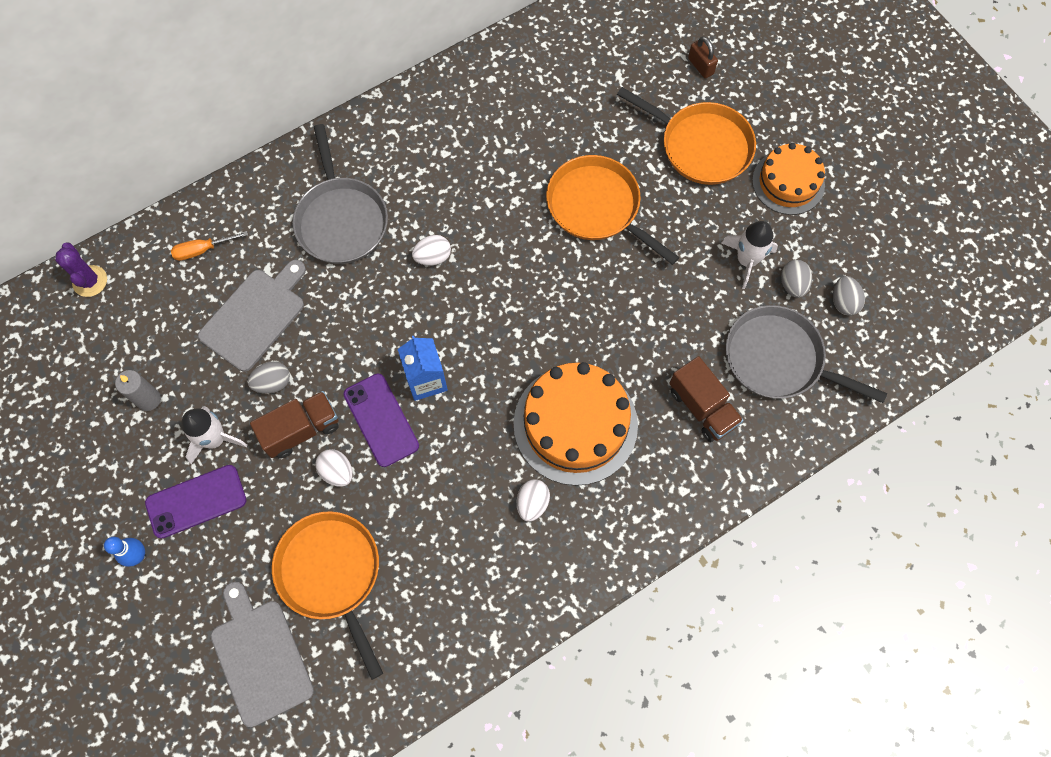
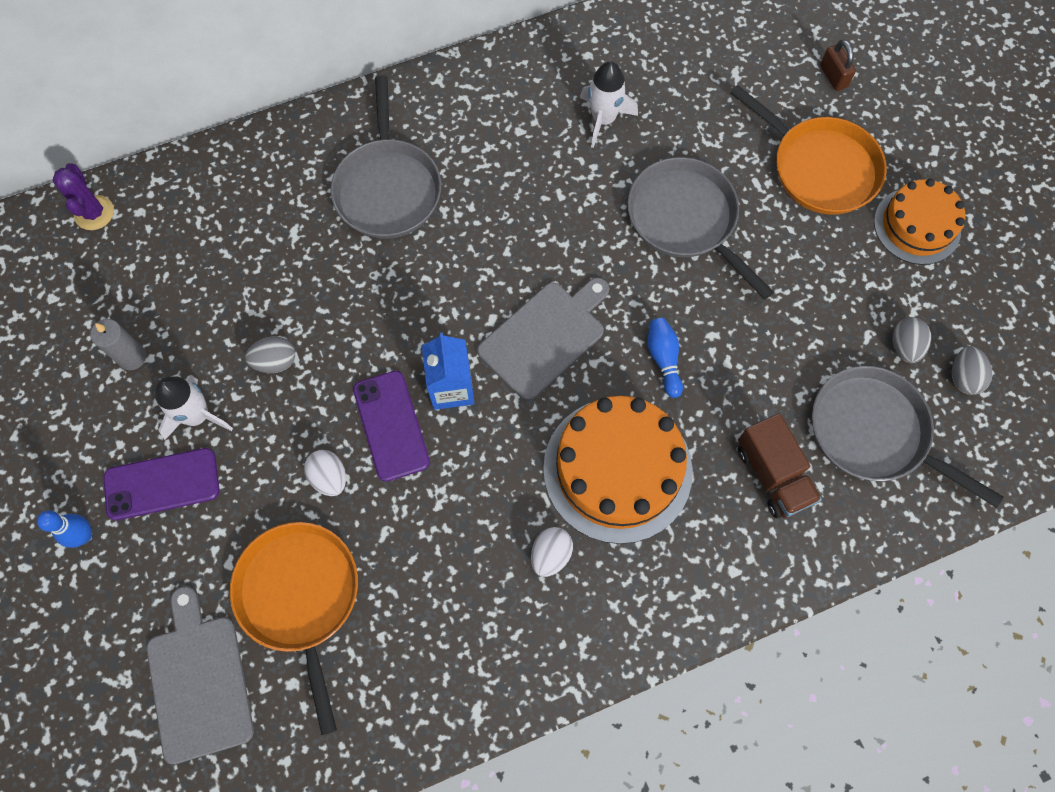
camera: 10 degrees right, 0 degrees up
(202, 250) = (225, 198): orange screwdriver -> none
(255, 316) = (270, 282): grey cutting board -> grey cutting board (545, 337)
(301, 430) = (297, 421): brown truck -> none
(433, 257) = (485, 247): white egg -> none
(597, 207) = (685, 219): orange pan -> grey pan
(598, 327) = (663, 359): none -> blue bowling pin
(747, 260) = (853, 309): white rocket -> white rocket (603, 119)

